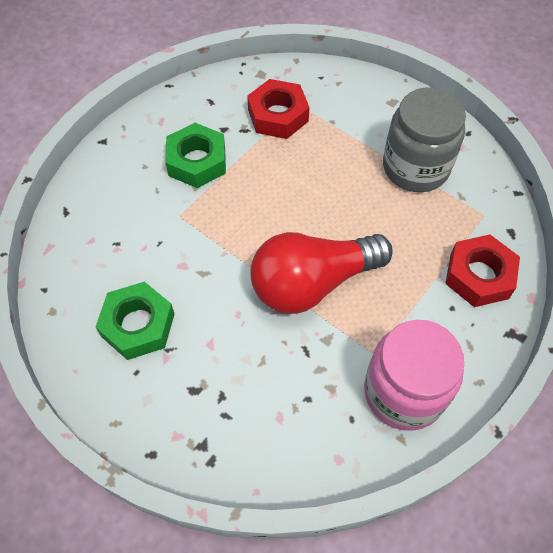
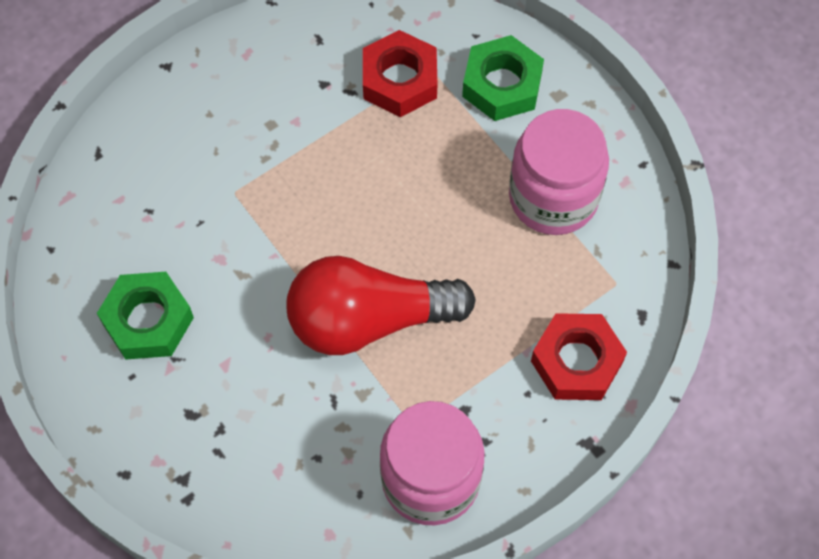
camera: 15 degrees right, 5 degrees up
(197, 161) = (276, 123): green nut -> green nut (502, 85)
(415, 167) = (553, 197): grey jar -> pink jar

